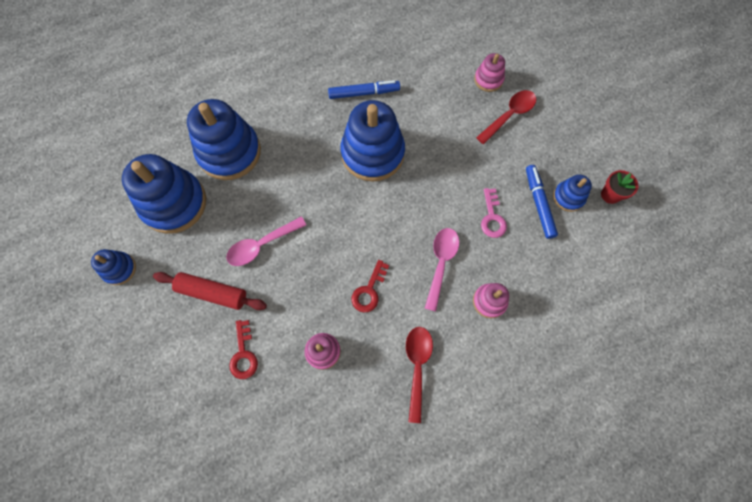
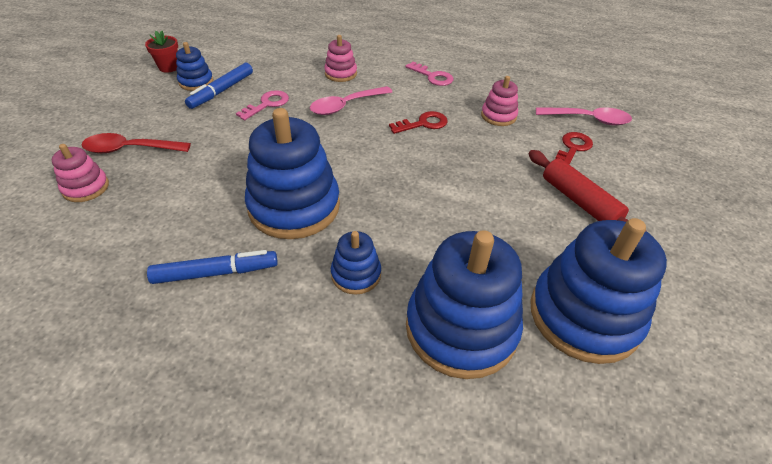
camera: 140 degrees left, 25 degrees down
(119, 269) = (695, 287): blue stacking toy -> blue stacking toy (356, 274)
(261, 245) = (496, 207): pink spoon -> pink spoon (588, 119)
(364, 93) = (216, 273): blue marker -> blue marker turned 135 degrees clockwise
(417, 366) = (433, 77): red spoon -> pink key

